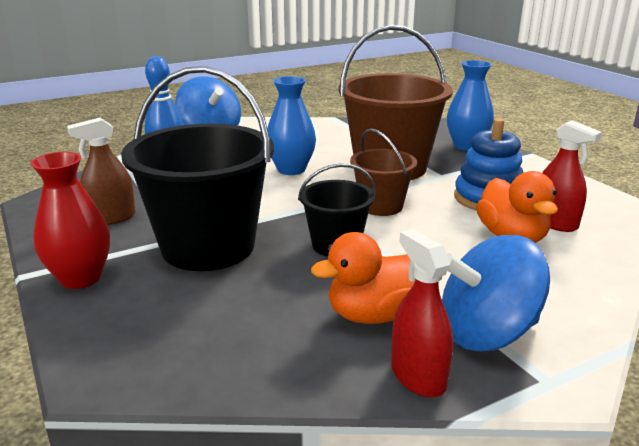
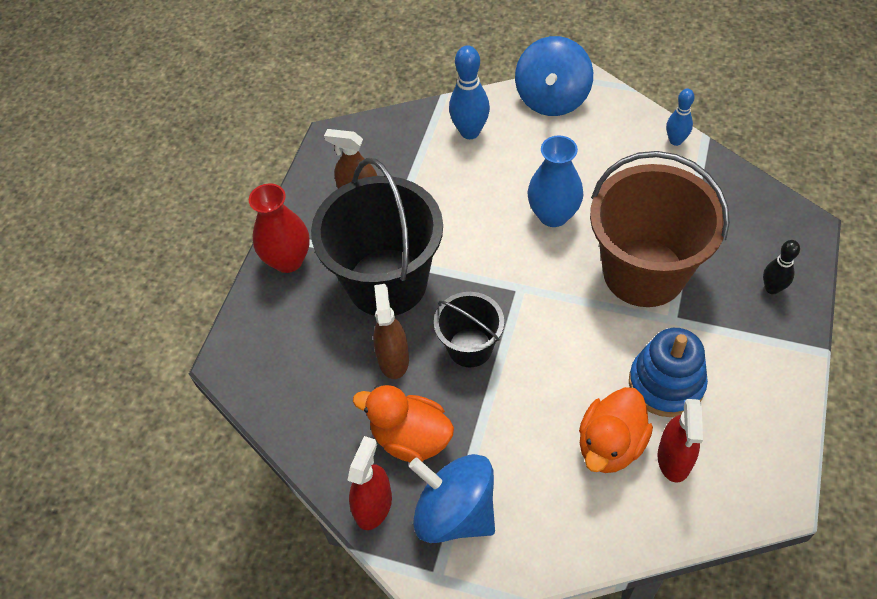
camera: 50 degrees right, 30 degrees up
(282, 281) = (393, 359): none -> brown spray bottle
(318, 123) = (675, 141): none -> blue bowling pin
(381, 206) = (561, 325): brown bucket -> none
(466, 146) = (772, 288): blue vase -> black bowling pin

